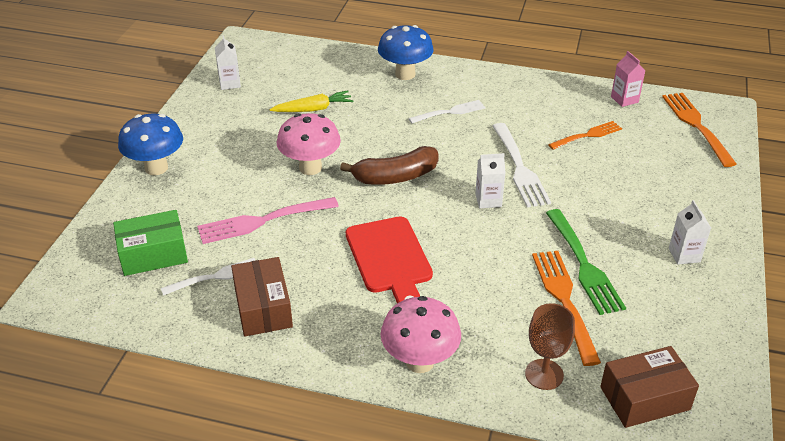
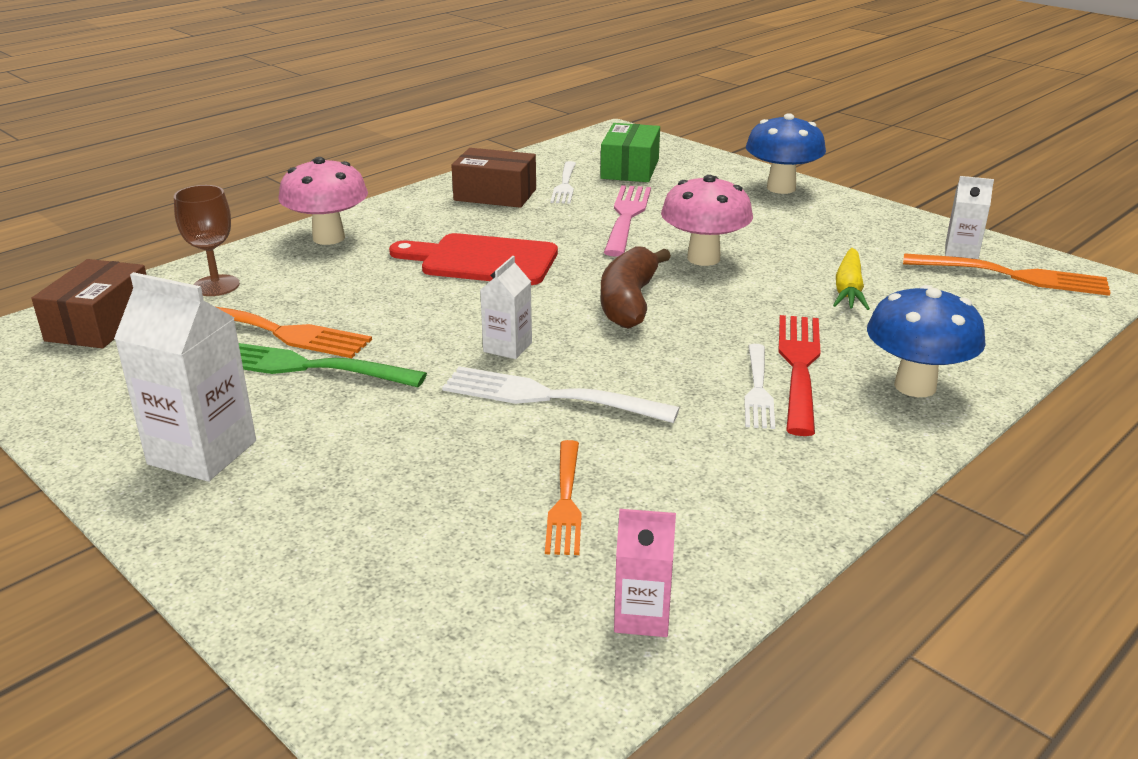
camera: 120 degrees right, 10 degrees down
(417, 106) = (799, 367): none -> red fork
(684, 255) = (202, 452): white carton -> white carton, size x1.77
(696, 126) = (452, 676): orange fork -> orange fork (1013, 276)

